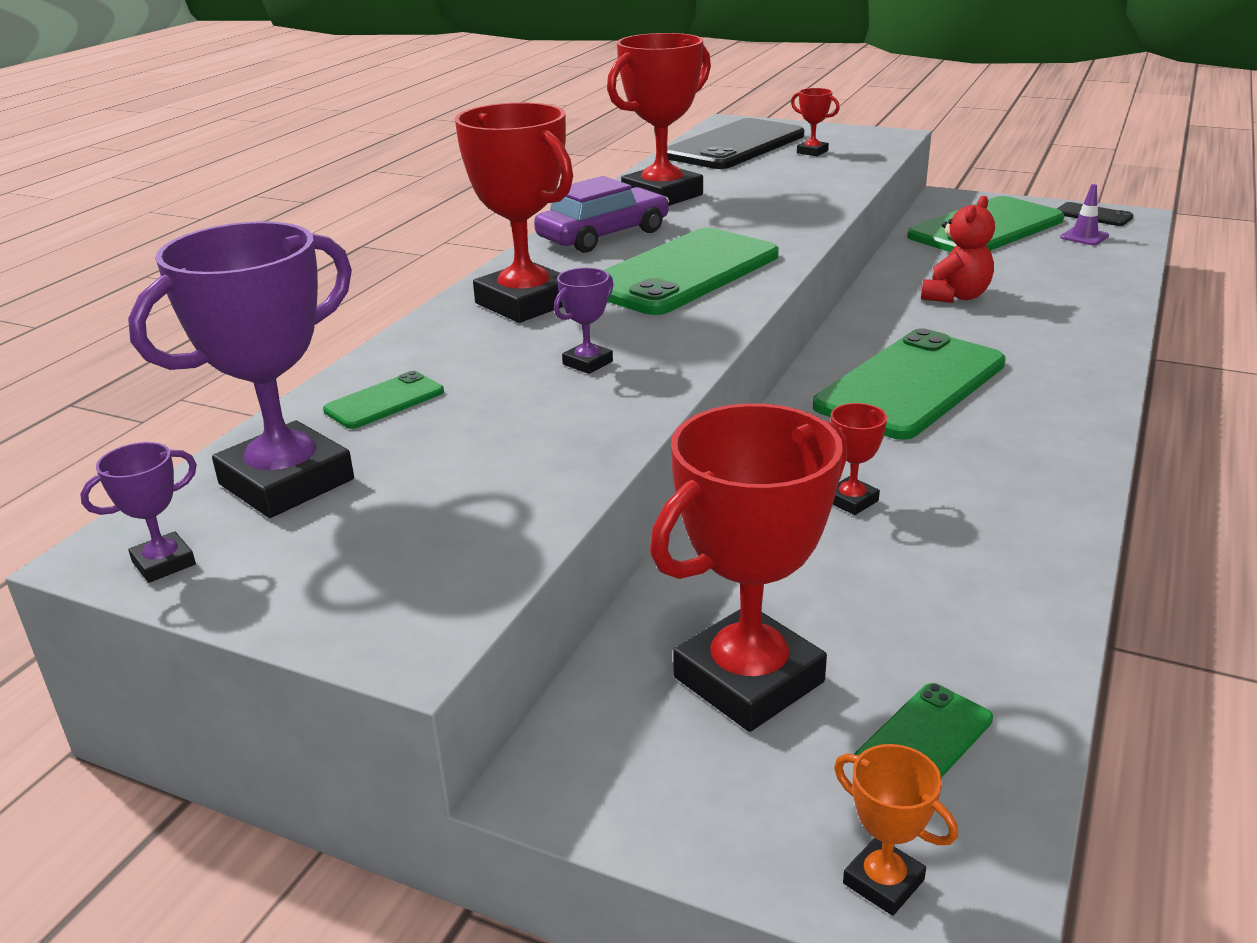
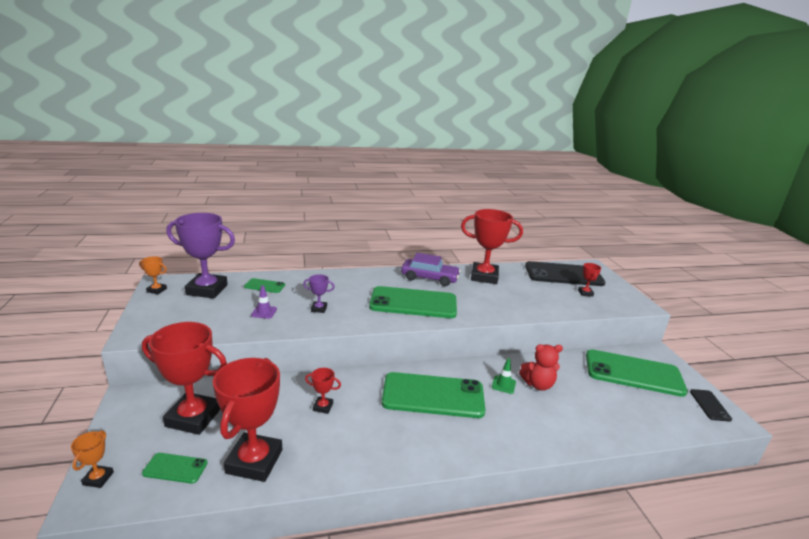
camera: 50 degrees right, 5 degrees down
(164, 563) = (157, 290): purple trophy -> orange trophy
(525, 303) = (355, 283): red trophy -> red trophy (254, 461)
(932, 320) = (503, 384): none -> green traffic cone
(1084, 237) = (672, 409): purple traffic cone -> purple traffic cone (264, 312)

